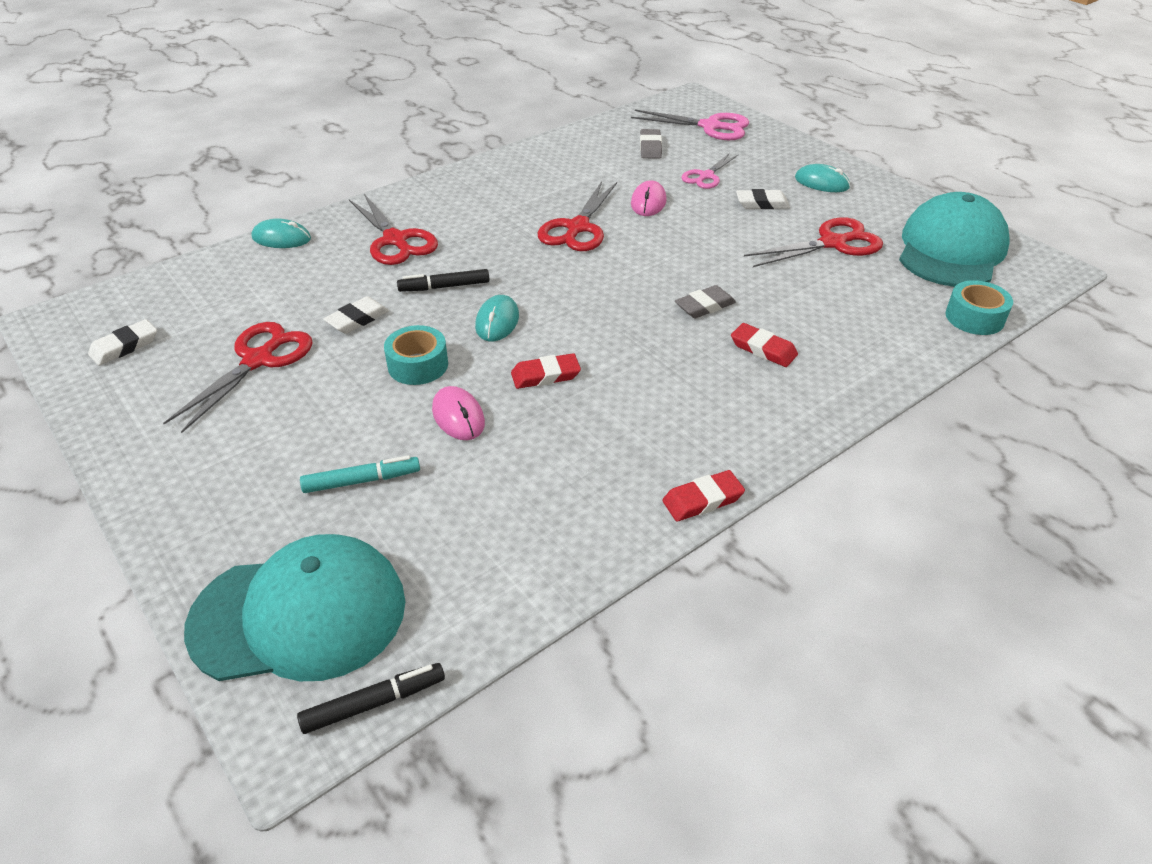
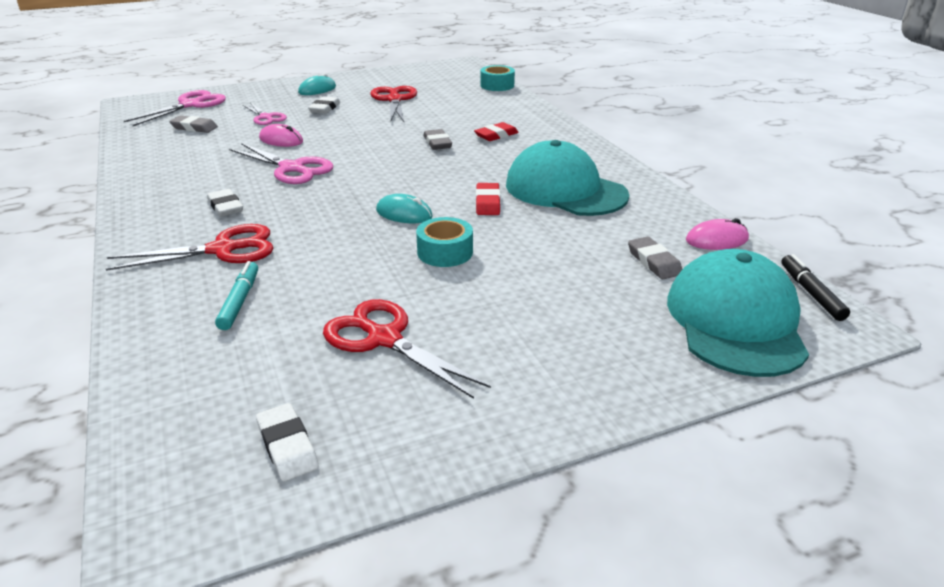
camera: 75 degrees left, 10 degrees down
(281, 238) = (139, 320): turquoise mouse -> none
(357, 319) = (351, 278): white eraser -> white eraser (225, 207)
(362, 481) = (589, 287): turquoise marker -> turquoise marker (240, 301)
(429, 534) = (654, 262): none -> grey eraser
(444, 287) = (332, 231): black marker -> none
(458, 416) = (522, 240): pink mouse -> pink mouse (717, 240)
(577, 228) = (291, 168): red scissors -> pink scissors
(702, 500) = (634, 172): red eraser -> none
(951, 250) = (427, 77): turquoise cap -> turquoise cap (565, 190)

